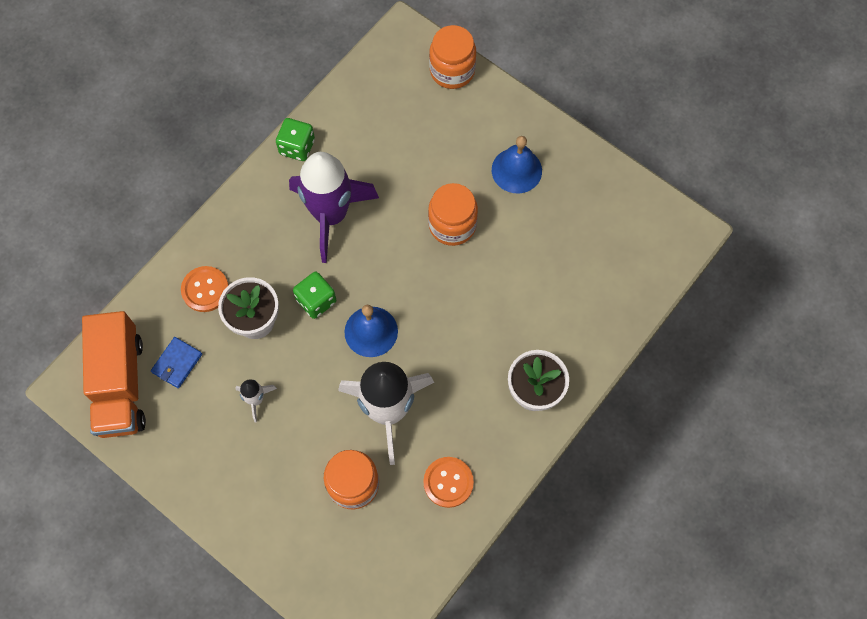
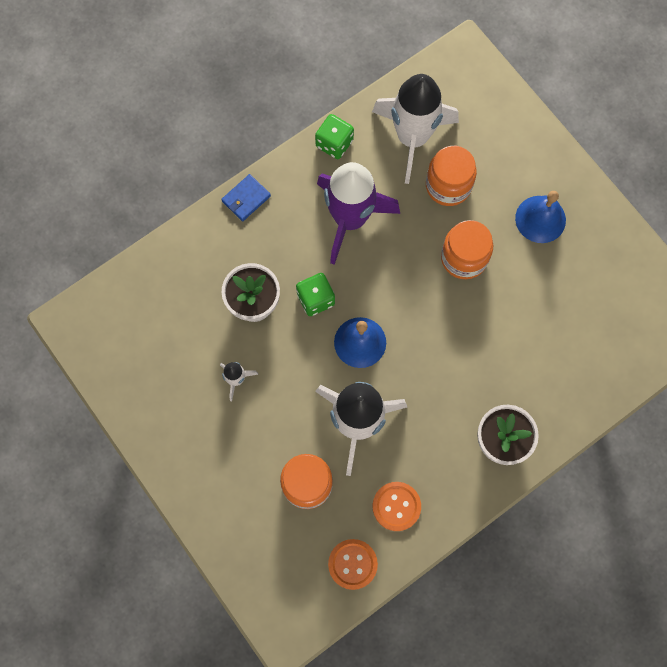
camera: 15 degrees right, 5 degrees up
(120, 384) = (115, 332): orange truck -> none
(177, 363) = (171, 326): blue wallet -> blue wallet (246, 199)
(205, 290) = (214, 262): orange button -> orange button (352, 564)
(372, 123) = (412, 138): none -> white rocket
(452, 71) = (503, 103): orange jar -> orange jar (448, 186)

